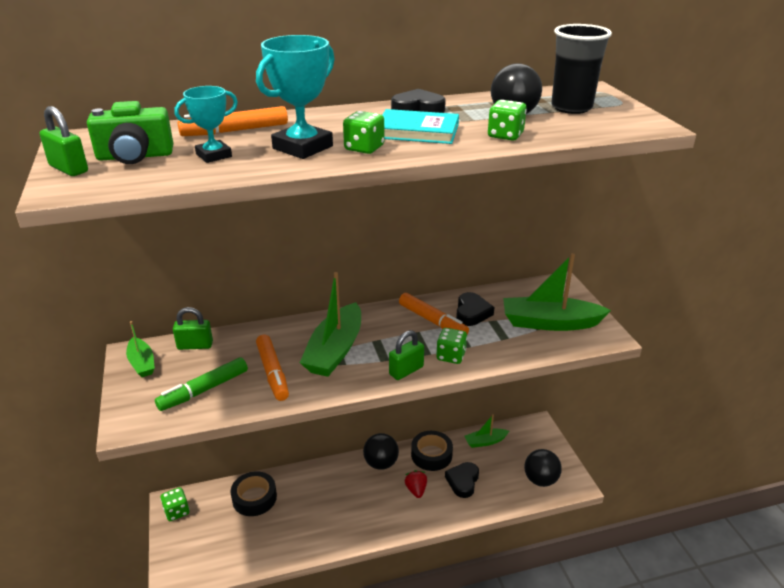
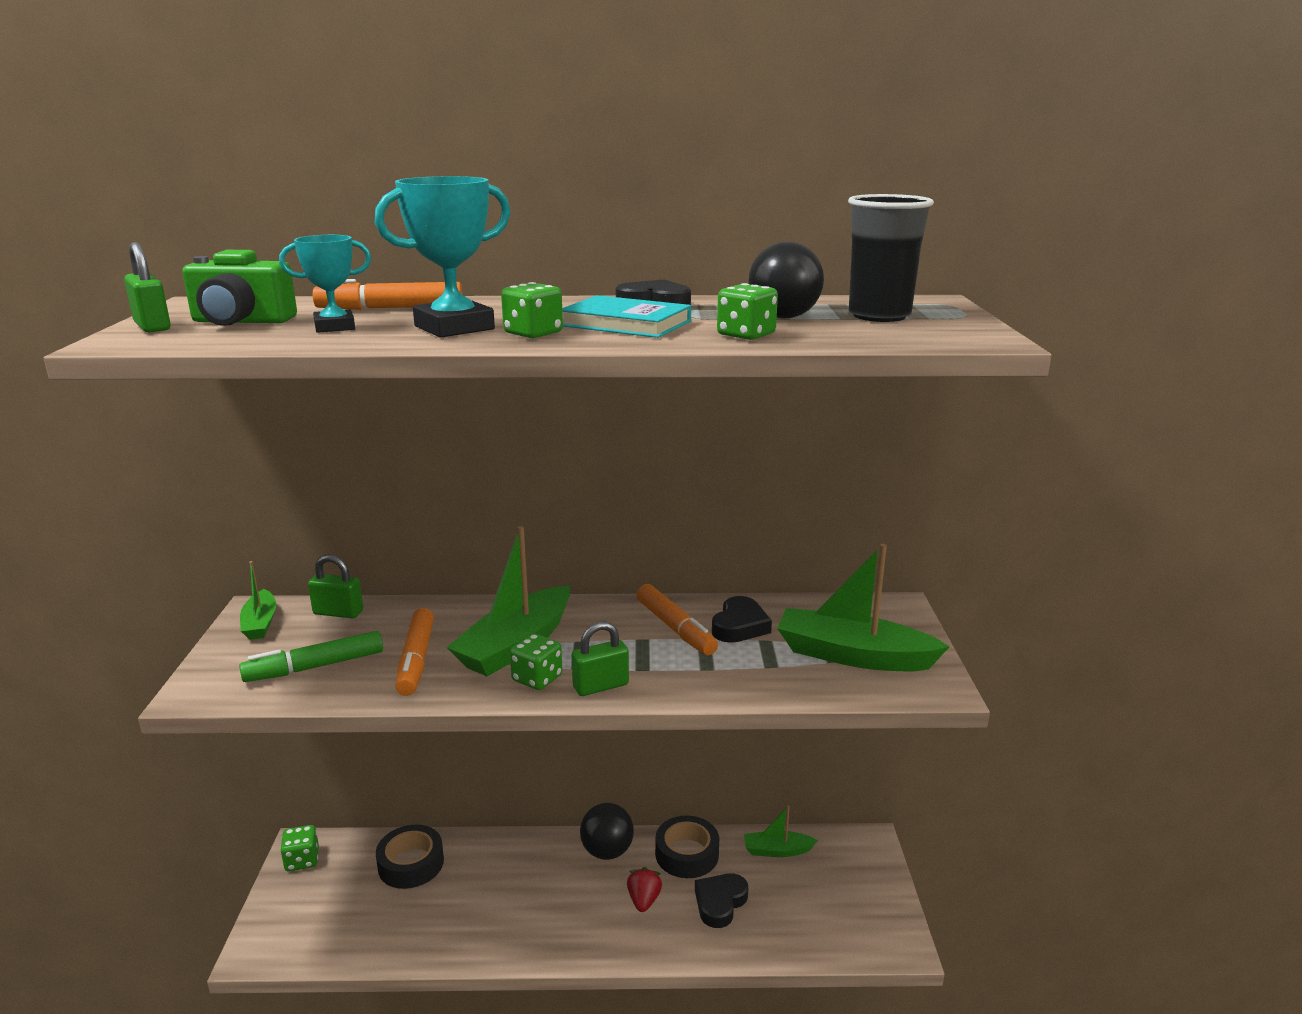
camera: 15 degrees right, 10 degrees down
(451, 356) = (677, 677): green dice -> green dice (537, 678)
(540, 480) = (845, 926): black ball -> none

